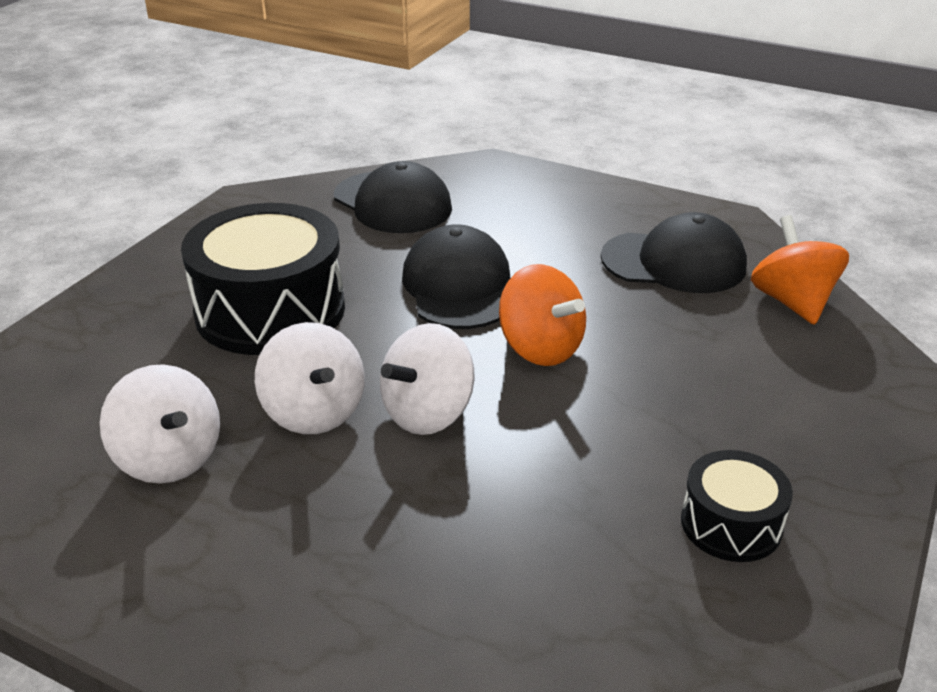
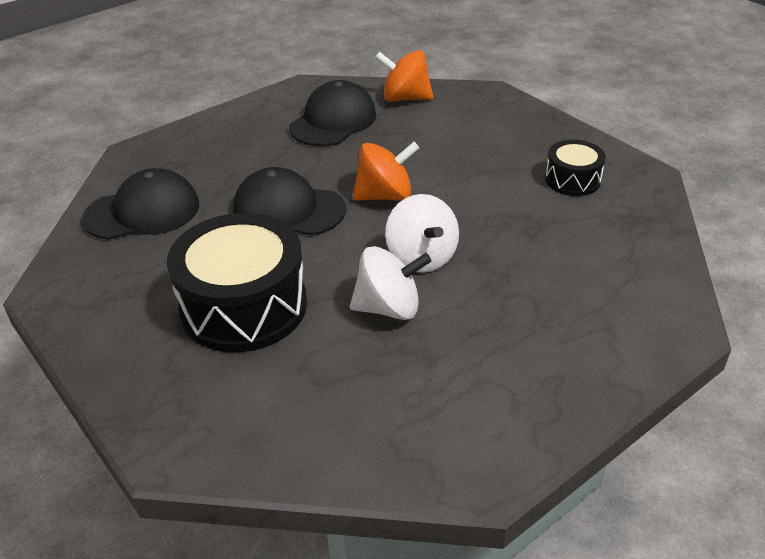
camera: 65 degrees left, 5 degrees up
(169, 459) = (397, 391): white spinning top -> none

